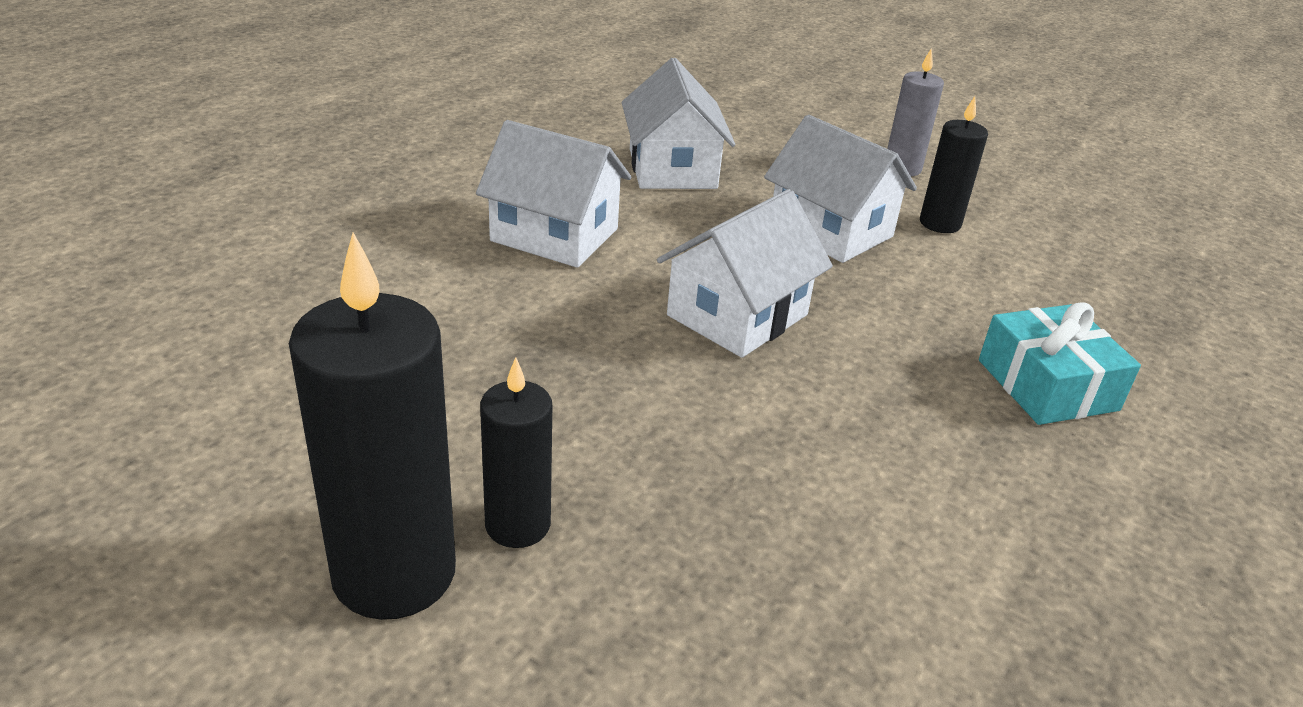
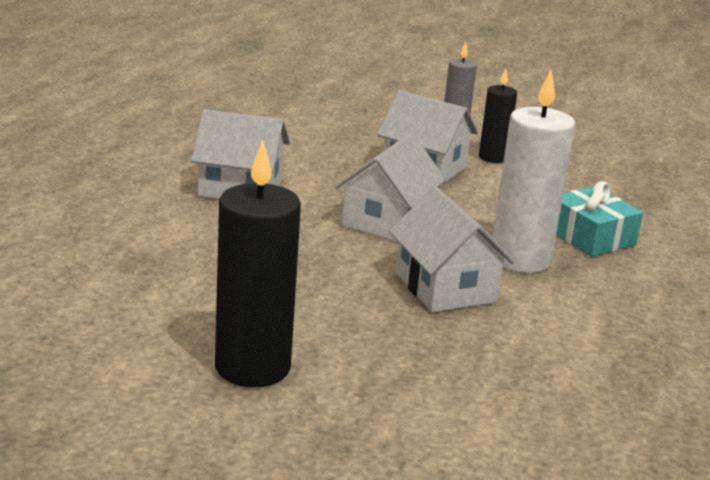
camera: 15 degrees left, 10 degrees down
(517, 525) = (311, 337): black candle -> none
(672, 169) = (298, 141): white house -> white house (445, 288)
(917, 414) = (520, 259): none -> white candle

